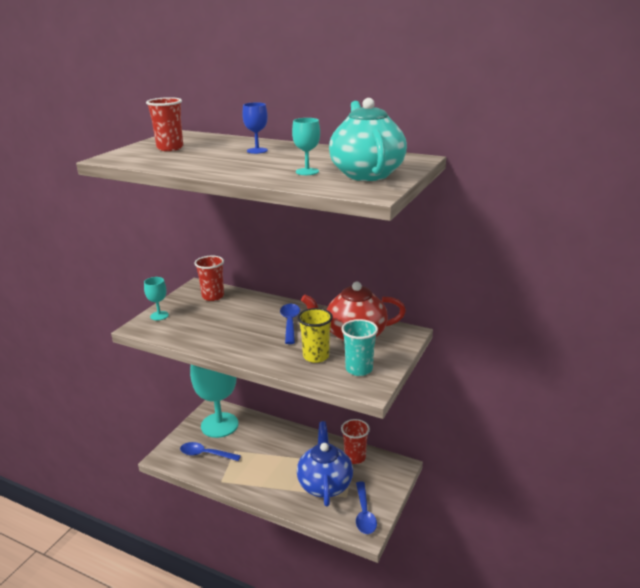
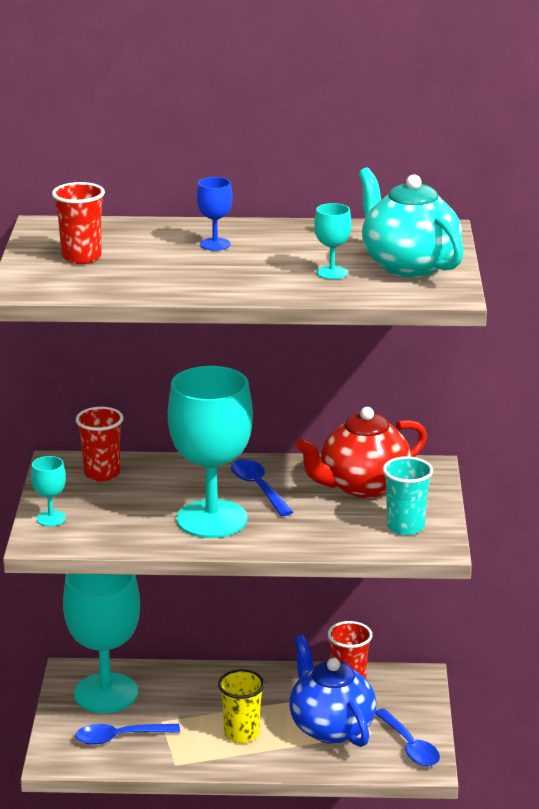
camera: 25 degrees left, 0 degrees up
(244, 336) = (212, 519): none -> turquoise goblet
(316, 356) = (336, 523): yellow cup -> yellow cup (241, 733)

